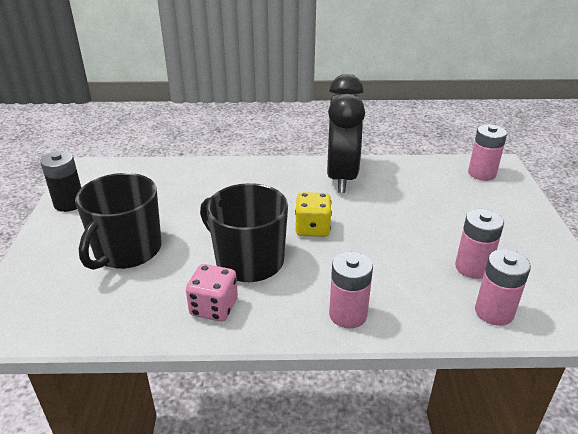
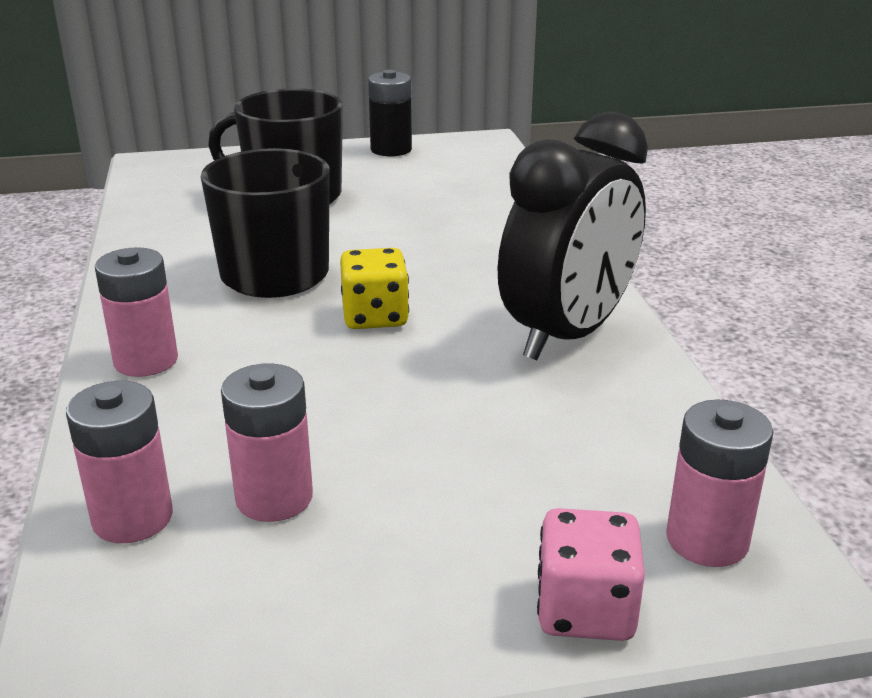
camera: 80 degrees right, 5 degrees down
(214, 307) = (173, 262): pink dice -> pink dice (585, 609)
(341, 177) = (568, 334): black clock -> black clock turned 45 degrees counterclockwise

